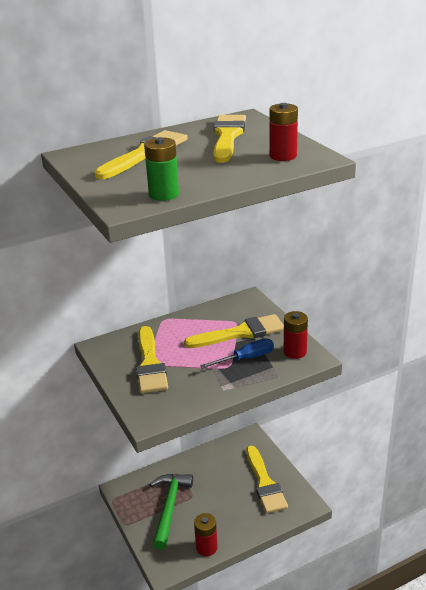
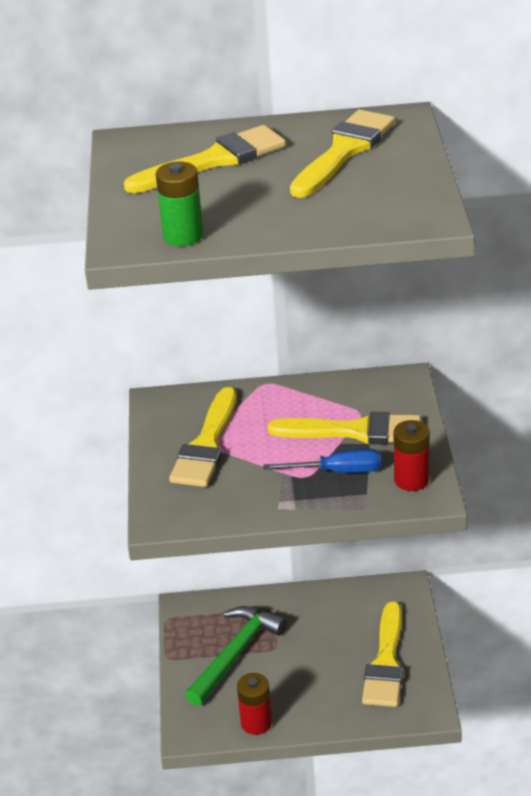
camera: 25 degrees right, 5 degrees up
(283, 156) = (385, 203): red battery -> none

